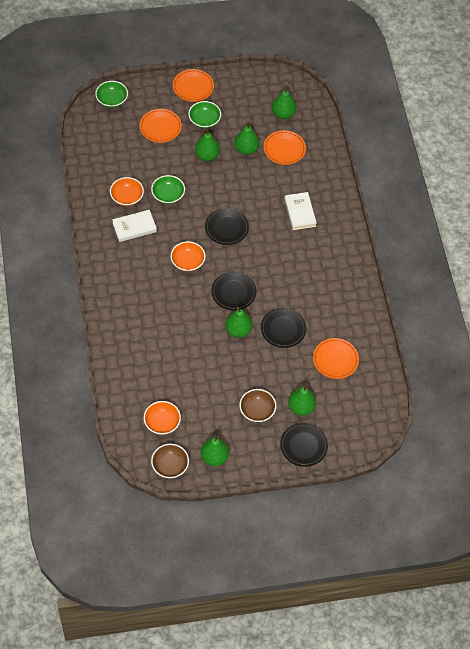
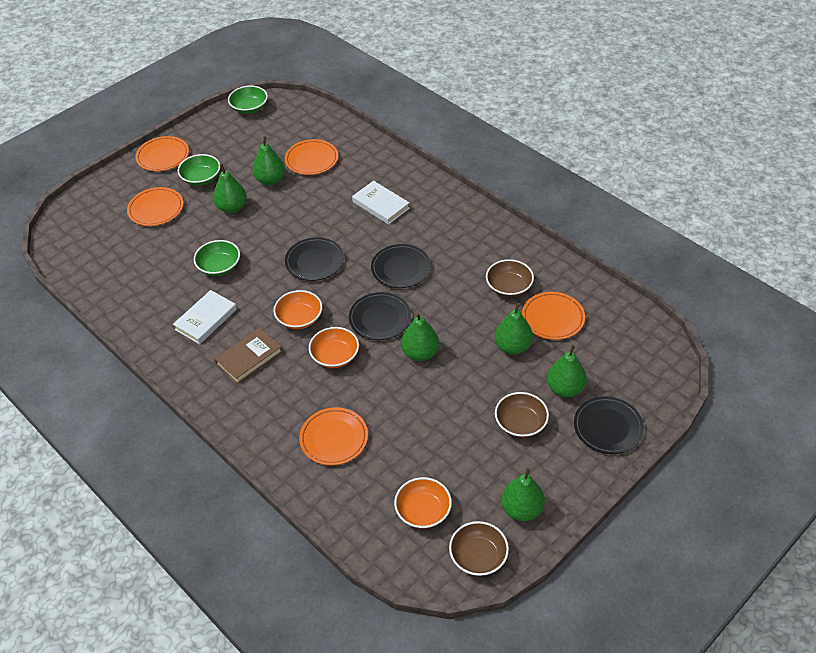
camera: 30 degrees left, 10 degrees down
(112, 100) = (76, 213): green bowl -> green bowl (249, 108)
(127, 197) = (171, 294): orange bowl -> orange bowl (335, 356)
(140, 269) = (249, 358): none -> brown book
(148, 350) = (334, 438): none -> orange plate
(283, 114) = (282, 131): green pear -> green pear (513, 347)
(283, 329) = (468, 322): black plate -> black plate (401, 269)
(328, 322) = (509, 287): none -> brown bowl

